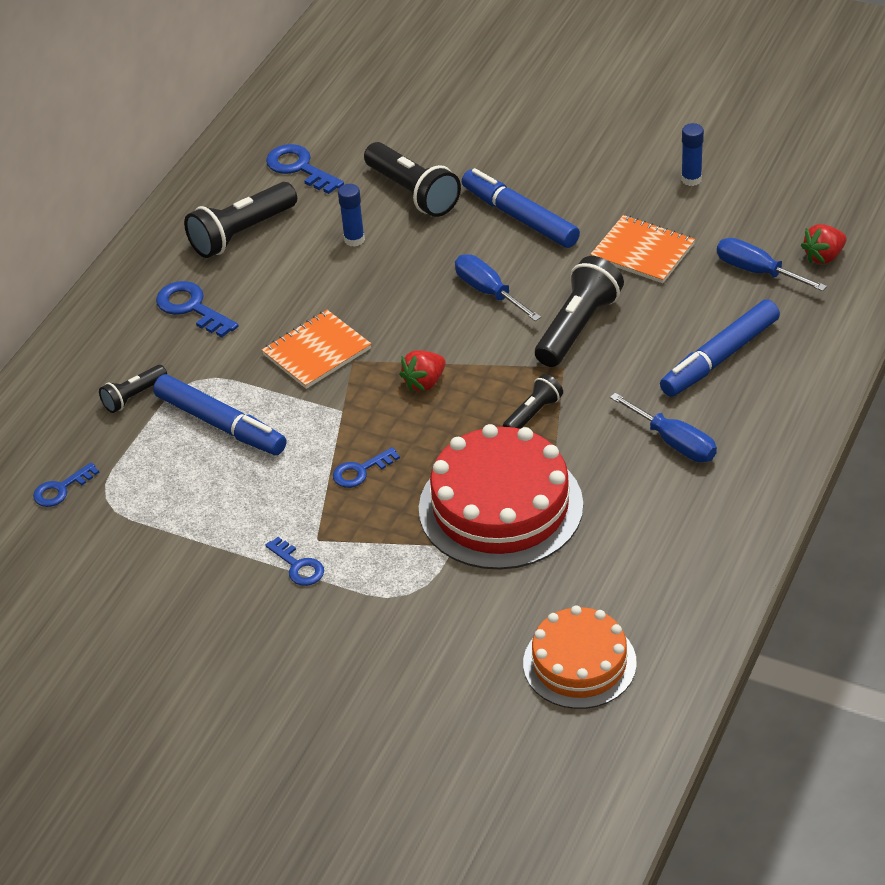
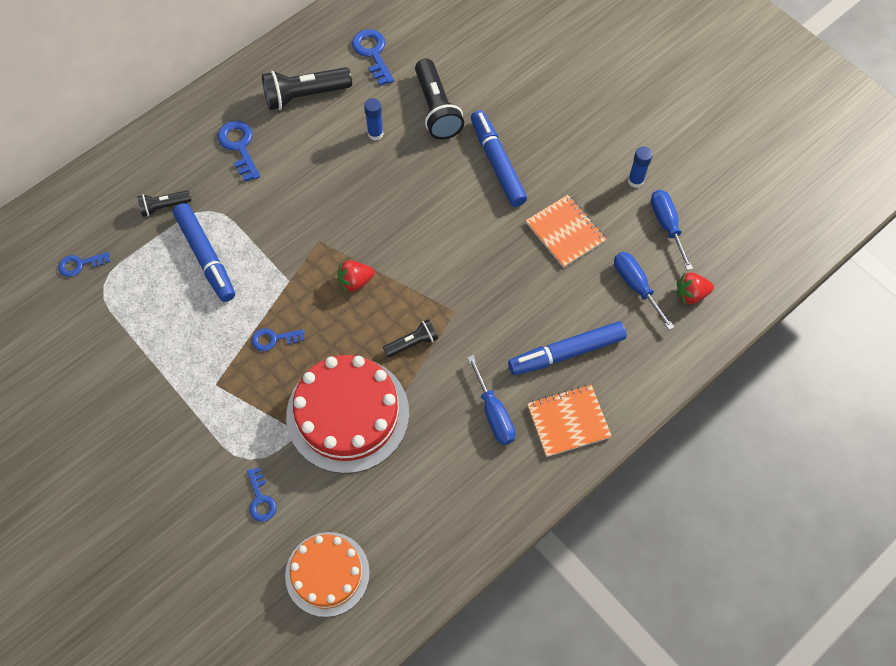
camera: 20 degrees right, 20 degrees up
(298, 566) = (192, 401): blue key -> blue key (260, 499)
(317, 352) = (299, 222): orange notebook -> orange notebook (568, 421)
(488, 292) = (440, 221): blue screwdriver -> blue screwdriver (667, 225)
(578, 327) = (483, 280): black flashlight -> none

